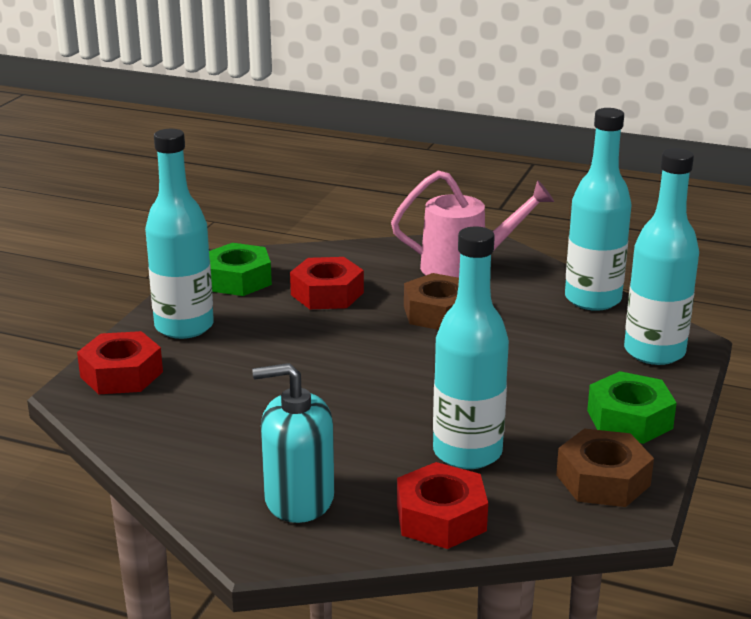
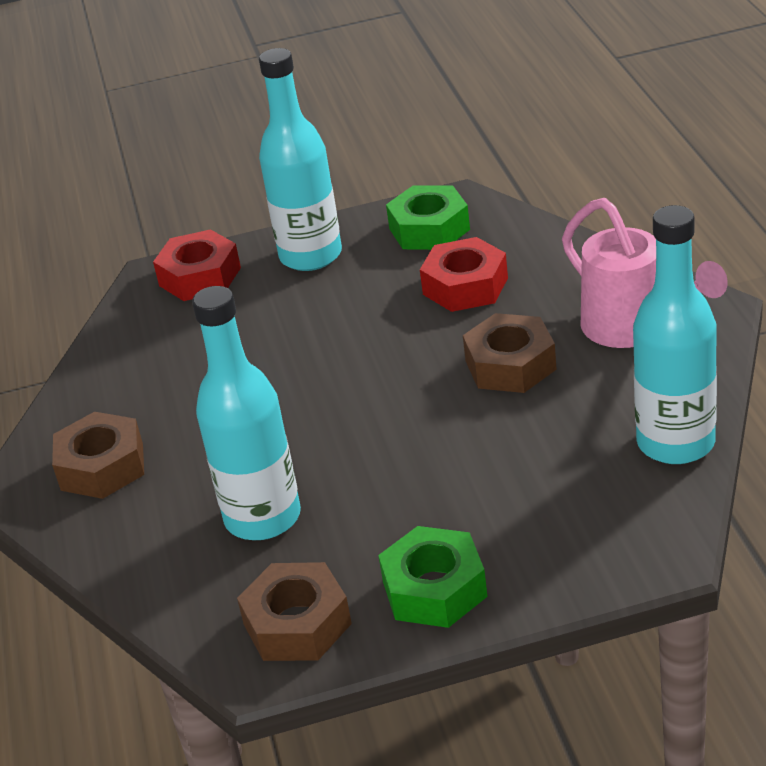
camera: 60 degrees right, 10 degrees up
(299, 499) = (102, 467): turquoise soap dispenser -> brown nut
(441, 518) = (142, 557): red nut -> none
(654, 352) = (605, 541): turquoise bottle -> none

